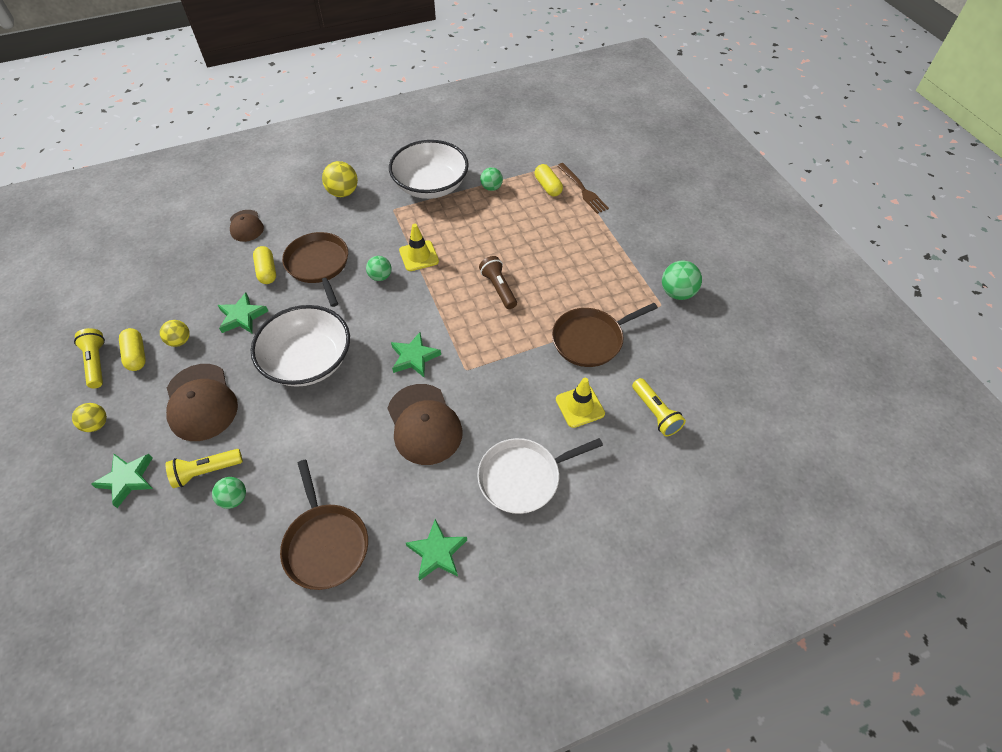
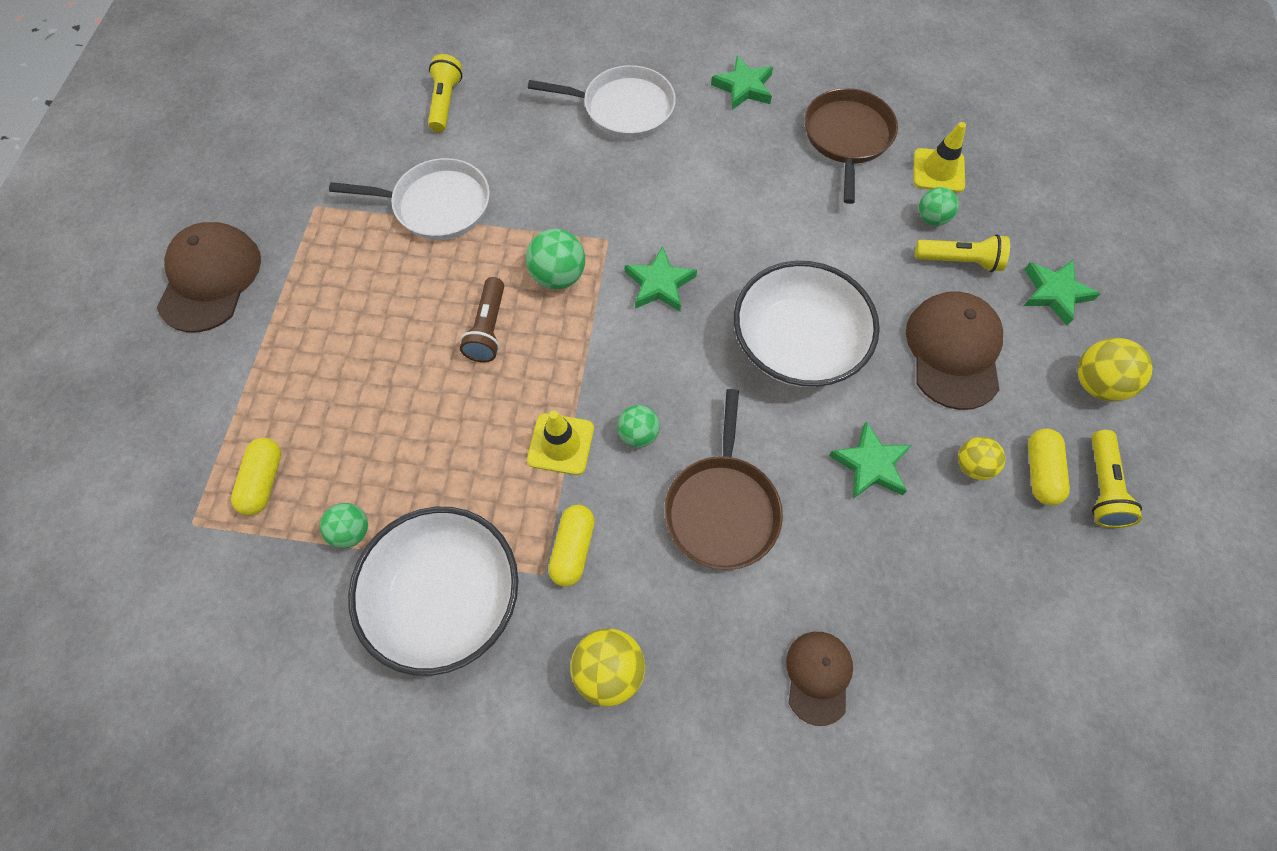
camera: 150 degrees left, 10 degrees up
(97, 424) = (1096, 384): yellow ball -> yellow ball, size x1.51
(267, 271) = (809, 539): yellow capsule -> yellow capsule (573, 549)
(424, 424) = (692, 201): brown cap -> brown cap (210, 279)
(580, 406) = (514, 143): yellow traffic cone -> yellow traffic cone (938, 171)
(583, 190) = (220, 442): brown fork -> none
(590, 339) = (437, 205): brown pan -> white pan
(677, 293) = (280, 211): green ball -> green ball (558, 276)

